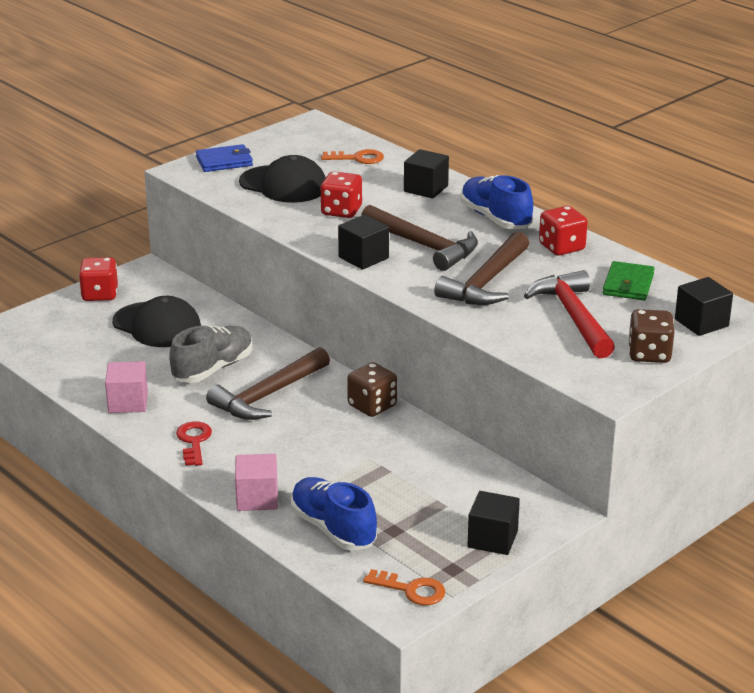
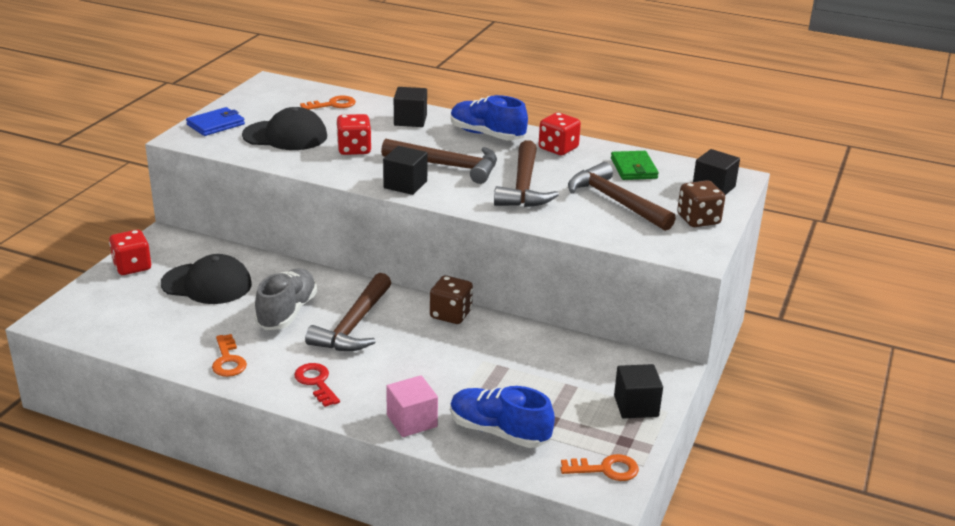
camera: 25 degrees left, 0 degrees up
(128, 402) = (228, 360): pink cube -> orange key
(573, 316) = (615, 201): red hammer -> brown hammer

